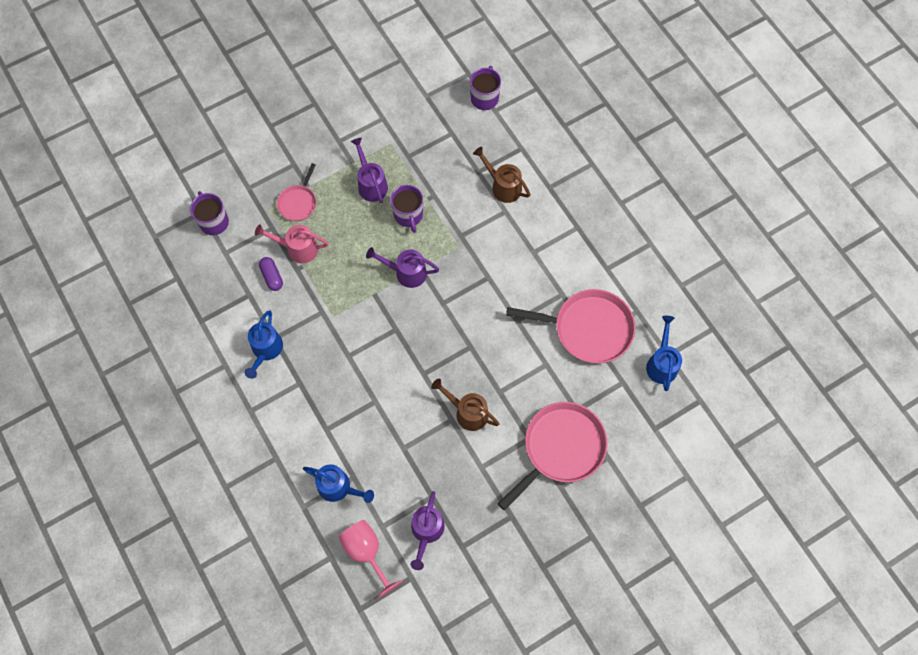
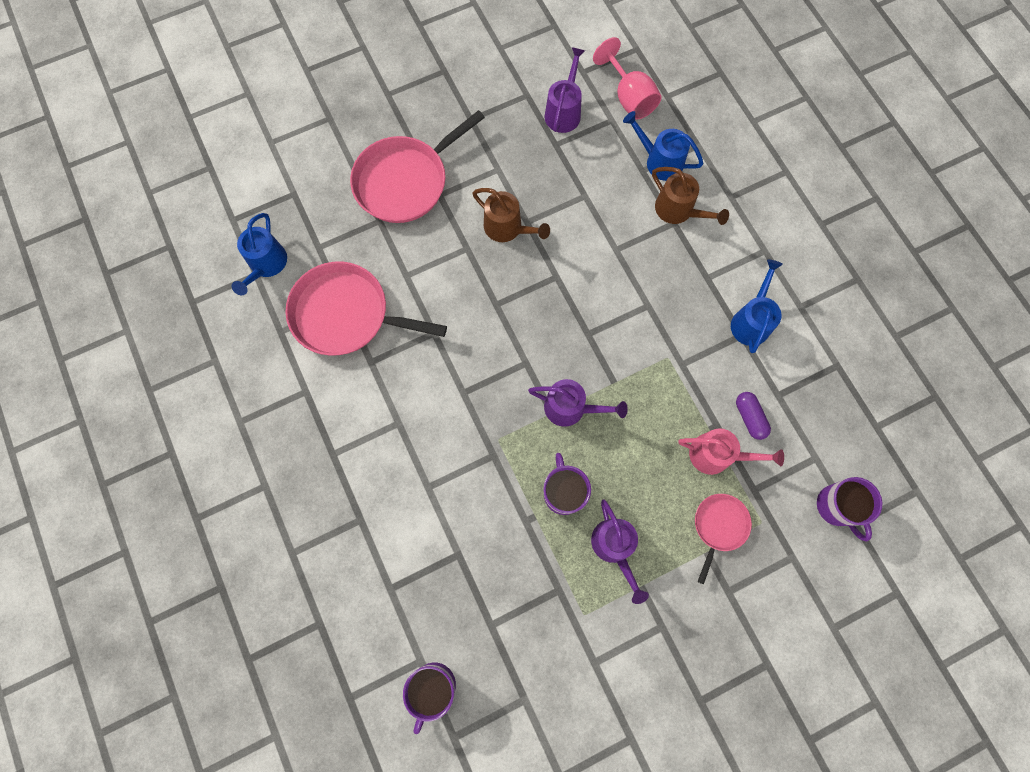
camera: 175 degrees left, 5 degrees up
(502, 186) = (426, 527): brown watering can -> brown watering can (678, 211)

